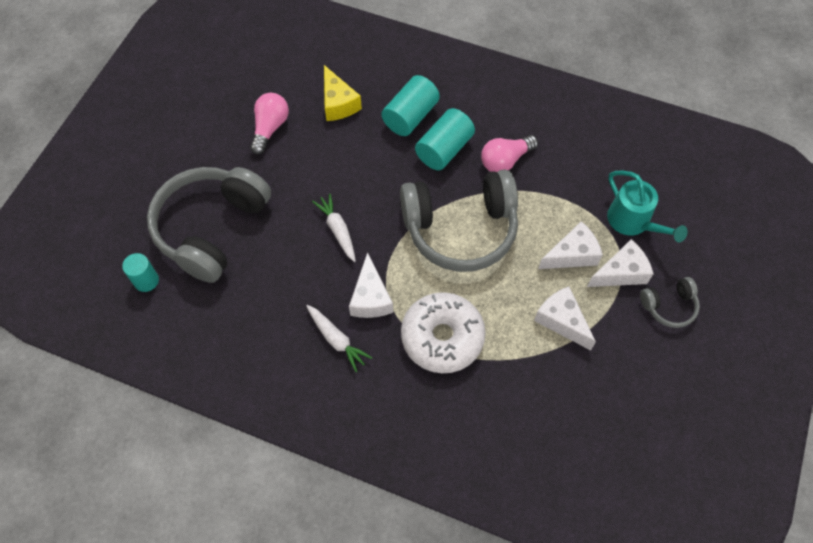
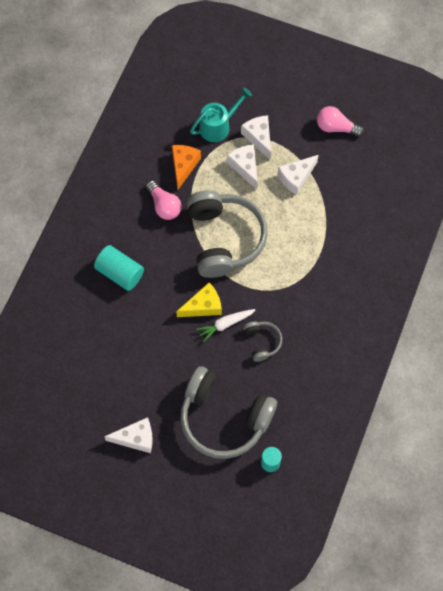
camera: 90 degrees left, 5 degrees up
(270, 128) = (128, 381): pink light bulb -> pink light bulb (336, 127)
(336, 340) = (315, 322): white carrot -> none
(338, 103) = (104, 328): yellow cheese -> yellow cheese (203, 306)
(370, 297) = (281, 300): white cheese -> white cheese (136, 438)
(442, 337) = (310, 253): white donut -> none
(444, 149) = (153, 249): turquoise cylinder -> none
(566, 181) = (183, 166): none -> orange cheese
(669, 306) = (284, 112): grey headphones -> grey headphones (262, 342)

